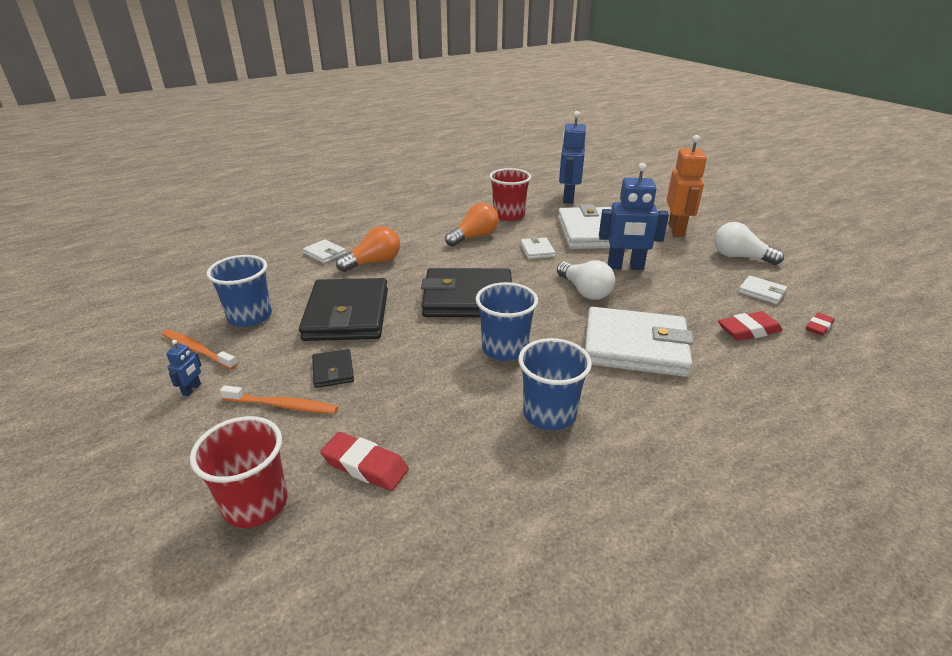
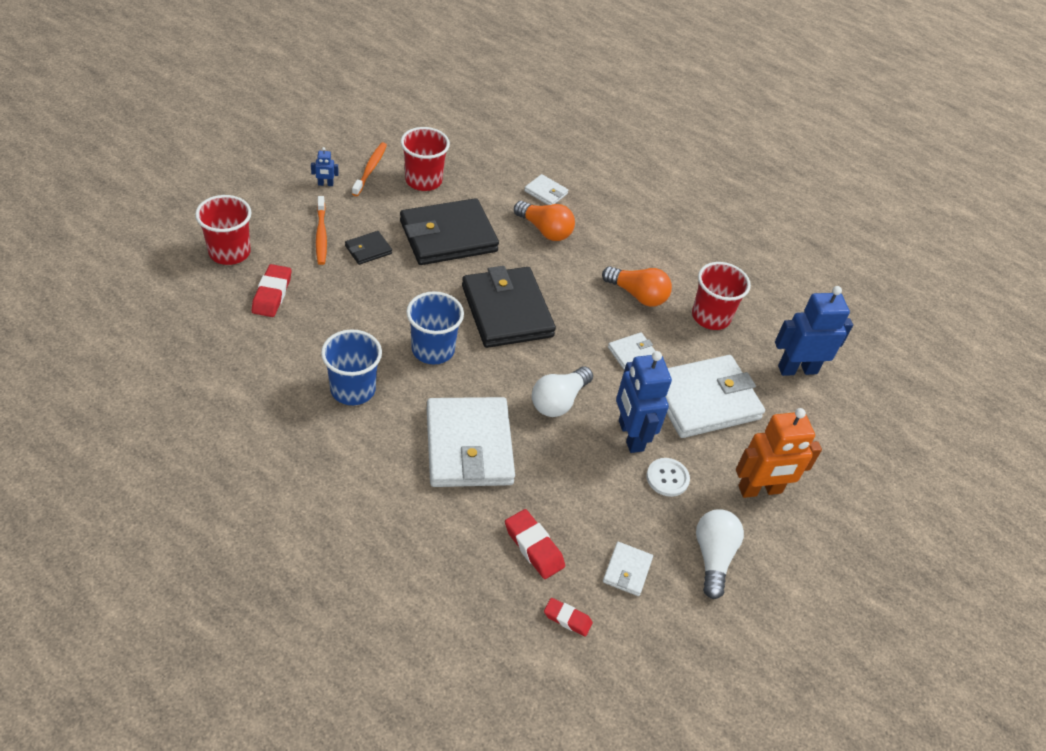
camera: 65 degrees right, 15 degrees up
(250, 316) = (423, 180): blue cup -> red cup
(324, 254) = (546, 192): white wallet -> white wallet turned 75 degrees counterclockwise
(668, 260) = (667, 478): none -> white button

